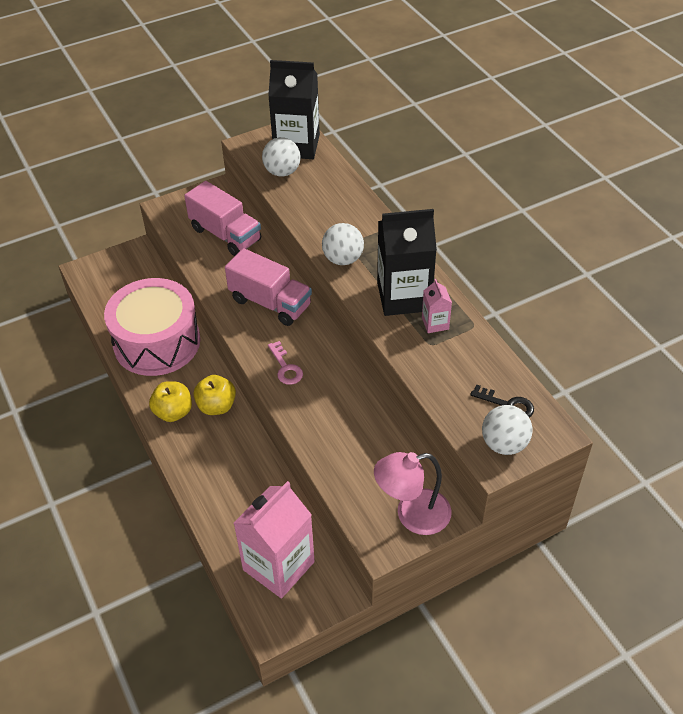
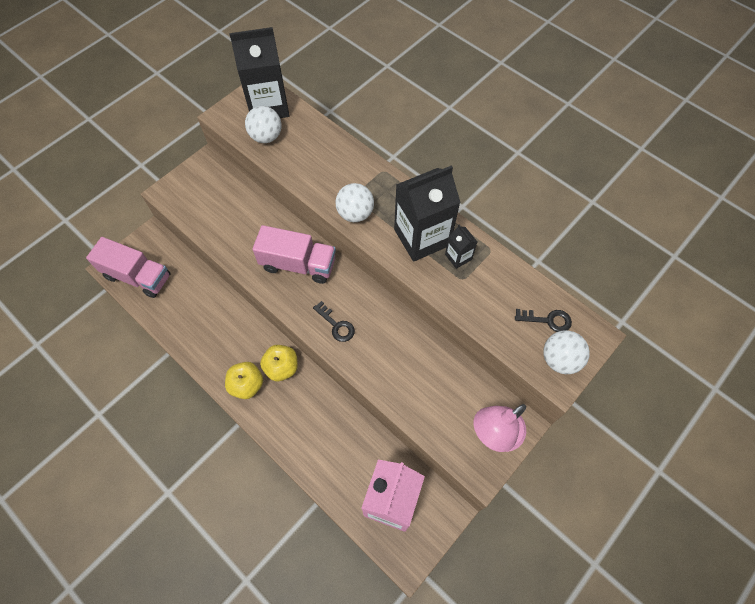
camera: 20 degrees left, 15 degrees up
(157, 342) = (206, 321): pink drum -> none
(225, 234) = (232, 206): pink truck -> pink truck (138, 276)
(286, 368) = (336, 325): pink key -> black key
(435, 323) = (458, 257): pink carton -> black carton

